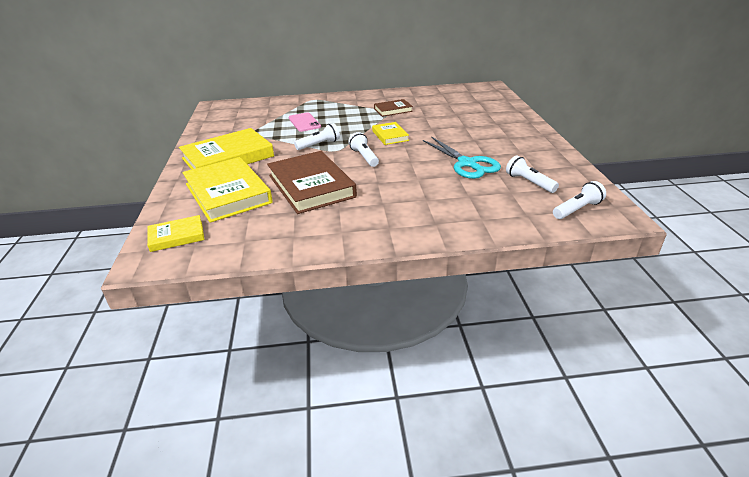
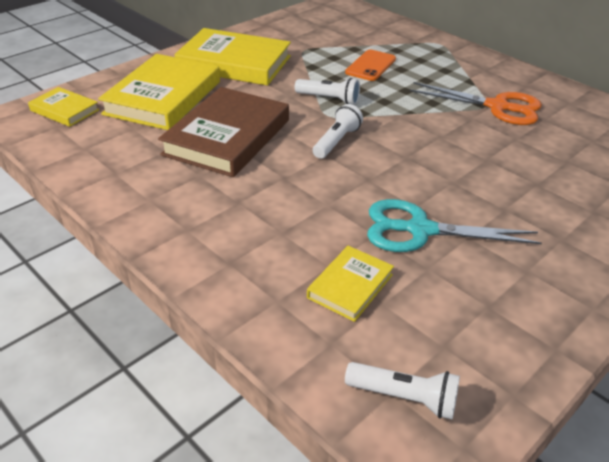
camera: 50 degrees right, 5 degrees up
(304, 122) = (371, 66): pink phone -> orange phone
(390, 136) = (418, 136): yellow book -> yellow book (350, 286)
(393, 110) = (497, 107): brown book -> orange scissors
(467, 163) = (420, 230): turquoise scissors -> turquoise scissors turned 75 degrees clockwise
(529, 182) = (434, 313): white flashlight -> none

